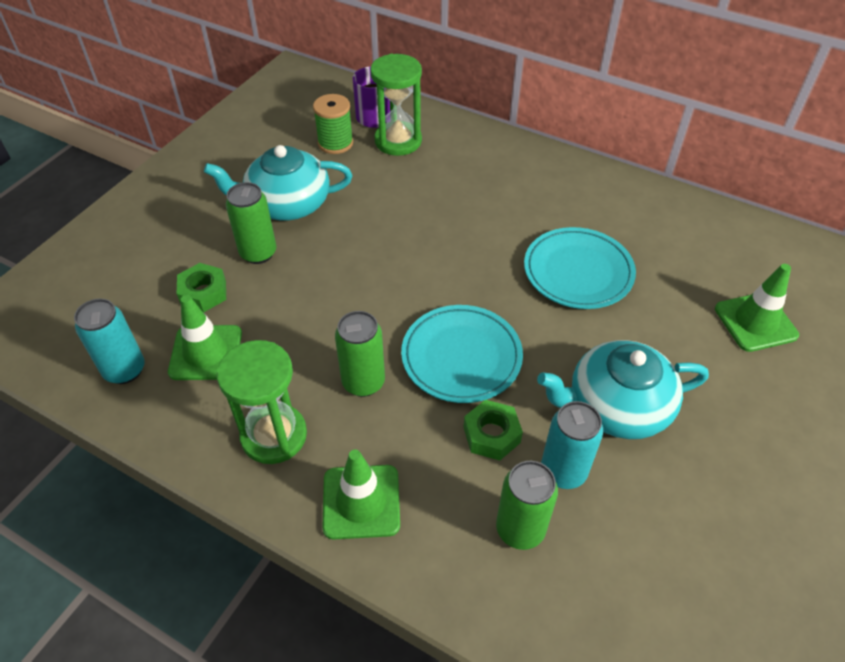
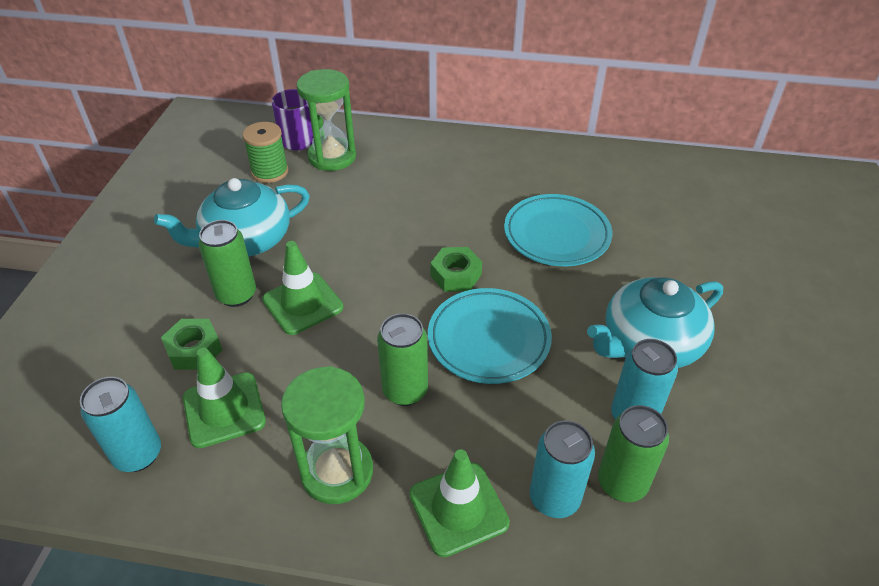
camera: 20 degrees left, 5 degrees down
(450, 521) = (554, 498): none -> turquoise can
(491, 435) = (552, 403): green nut -> green nut (456, 275)
(755, 322) = (725, 238): green traffic cone -> green traffic cone (303, 303)

